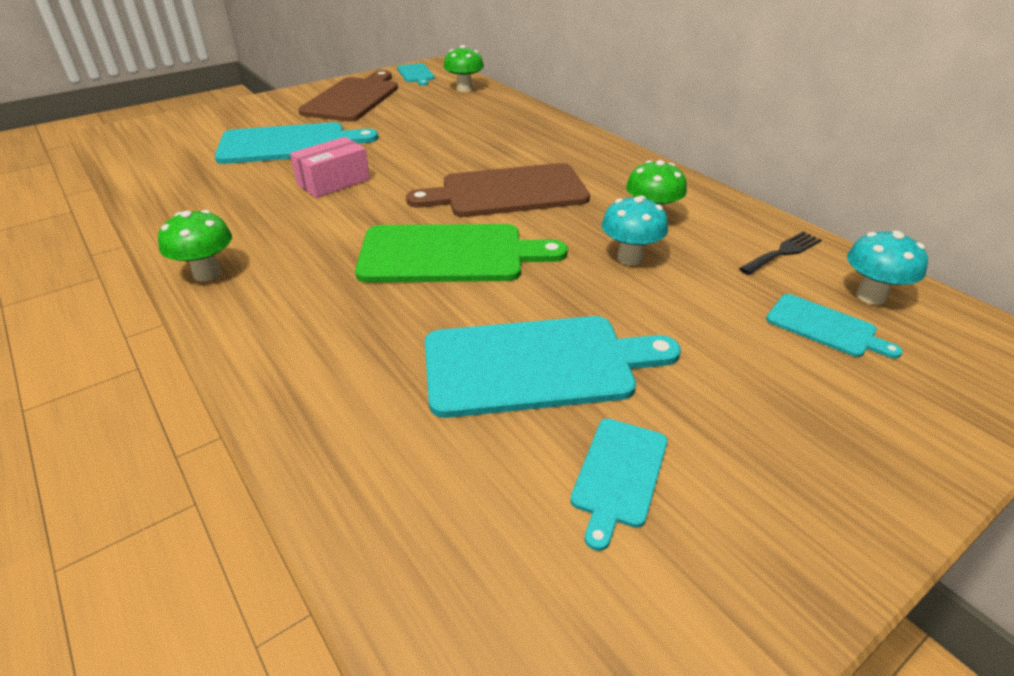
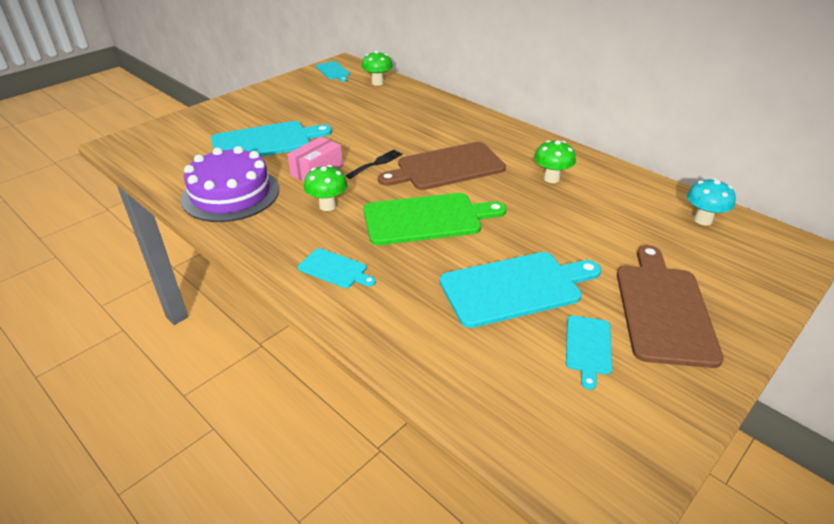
camera: 10 degrees left, 0 degrees up
(207, 273) = (264, 251): green mushroom -> green mushroom (327, 206)
(209, 200) = (230, 194): none -> purple cake
(353, 98) = (294, 97): brown cutting board -> brown cutting board (663, 309)
(630, 258) = (547, 209): turquoise mushroom -> none
(783, 252) = (642, 195): black fork -> black fork (376, 163)
(825, 327) = (680, 243): turquoise cutting board -> turquoise cutting board (335, 269)

